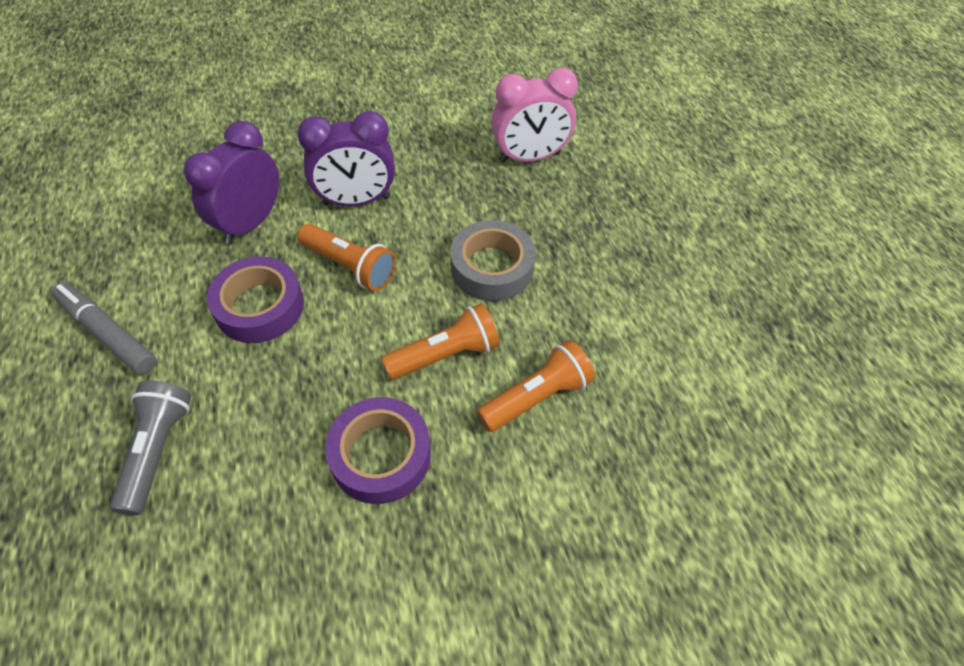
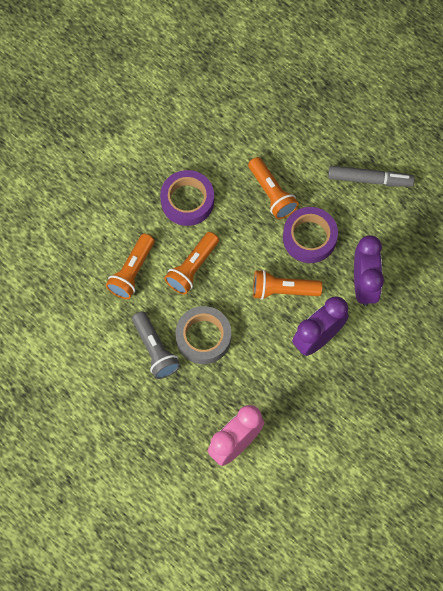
camera: 150 degrees right, 15 degrees up
(157, 450) = (288, 145): grey flashlight -> grey flashlight (155, 350)
(251, 392) = (272, 193): none -> orange flashlight

